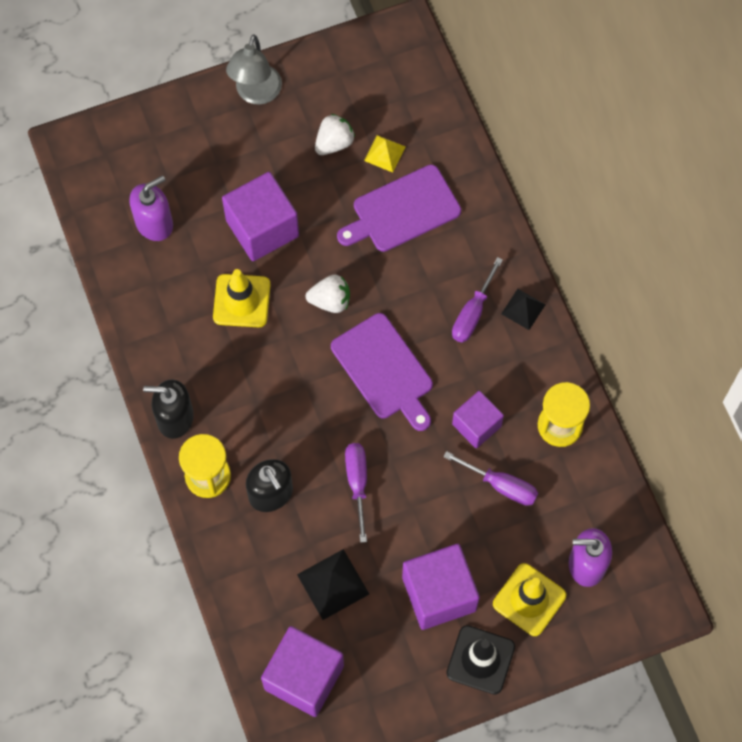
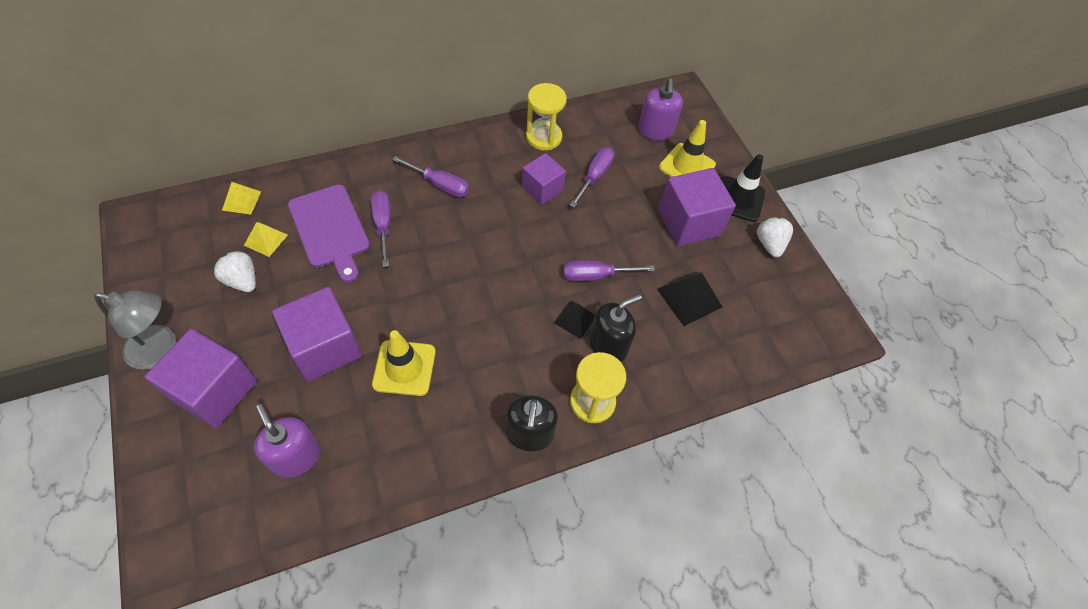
camera: 95 degrees left, 10 degrees down
(304, 677) = (775, 323): purple cube -> purple cube (215, 390)
(330, 301) = (414, 290): white strawberry -> white strawberry (769, 244)
(384, 370) = (488, 251): purple cutting board -> none
(410, 261) = (383, 225): none -> purple screwdriver
(434, 121) = (241, 200): none -> yellow pyramid
(523, 309) = (440, 152): black pyramid -> black pyramid (575, 319)

